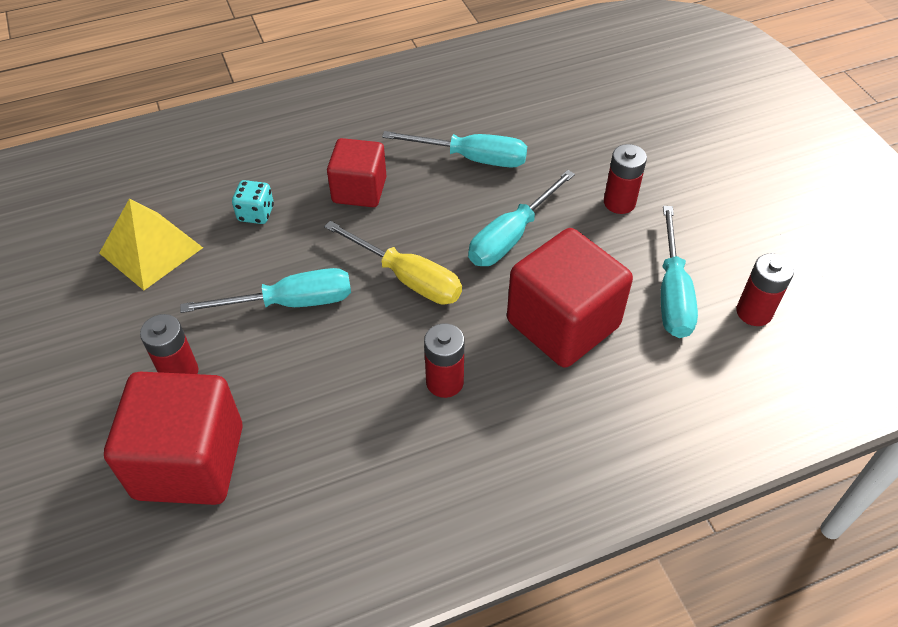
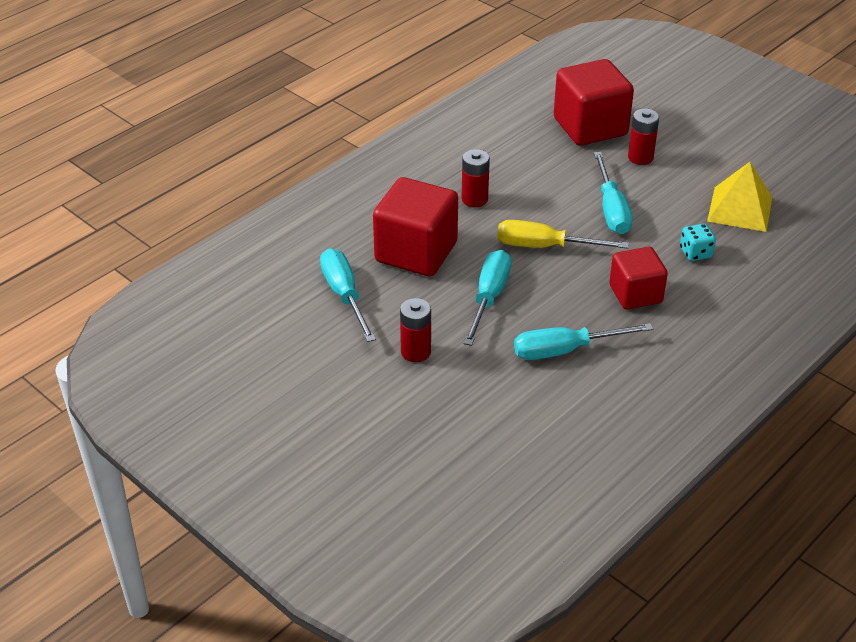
camera: 155 degrees right, 10 degrees down
(290, 302) = (611, 209): turquoise screwdriver -> turquoise screwdriver turned 60 degrees counterclockwise
(754, 312) = (278, 301): red battery -> none

